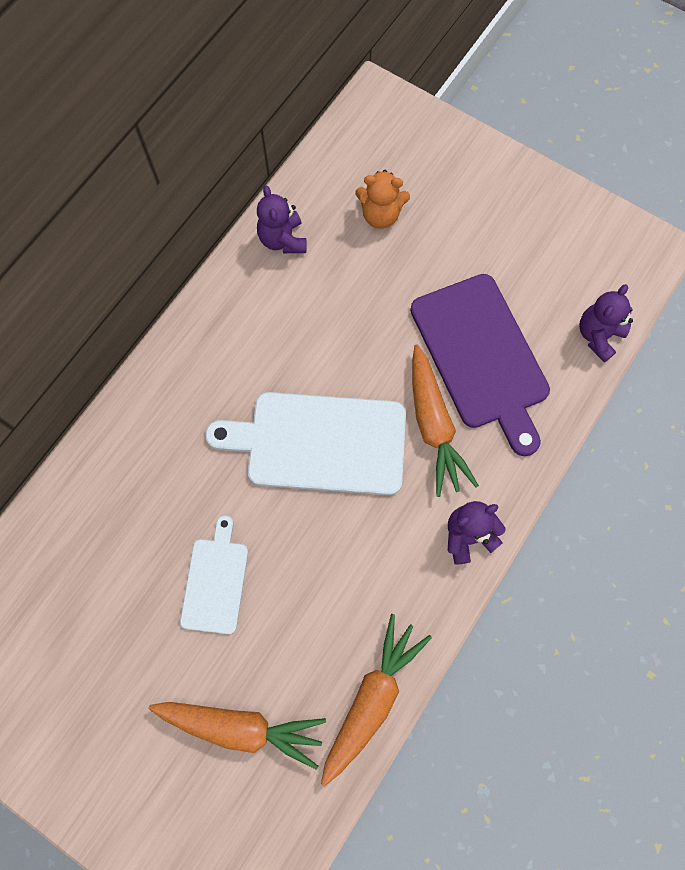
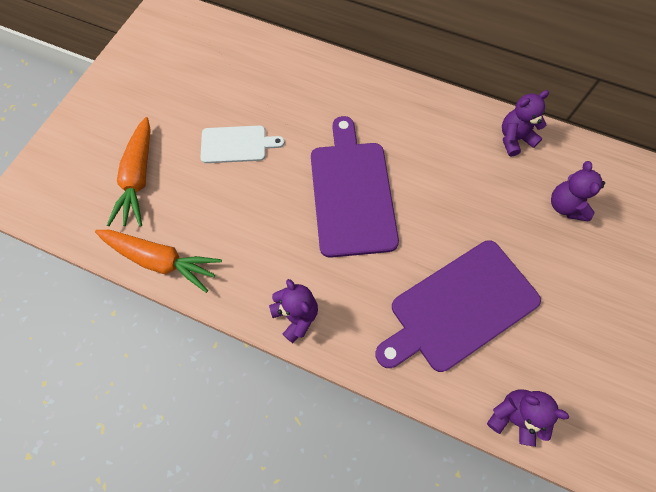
camera: 80 degrees right, 5 degrees down
(319, 443) = (351, 193): white cutting board -> purple cutting board
(380, 215) = (565, 206): orange teddy bear -> purple teddy bear
(433, 425) = (385, 275): orange carrot -> none

